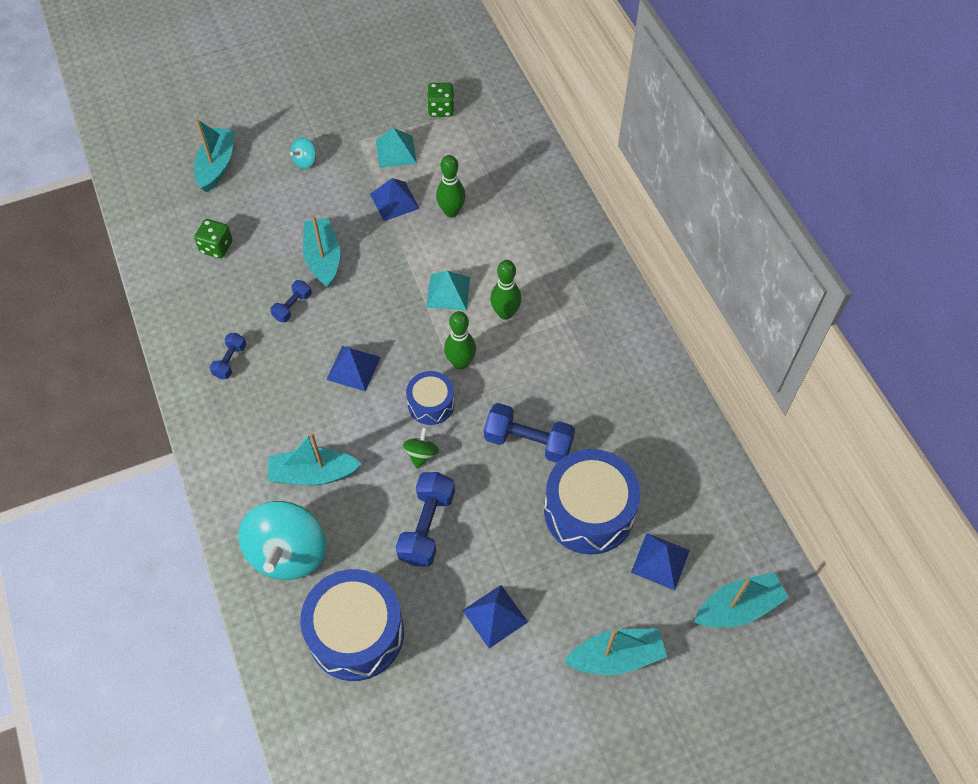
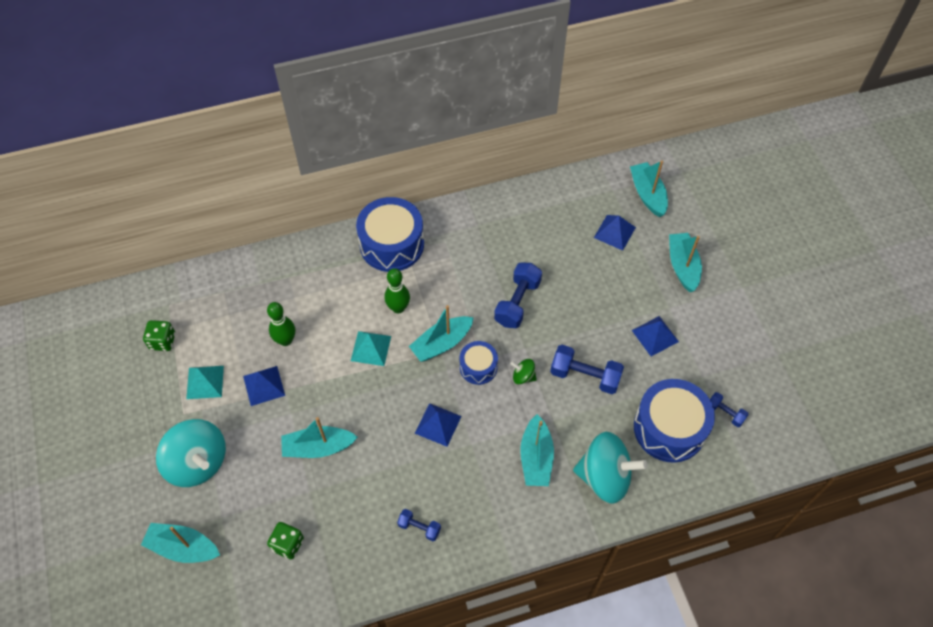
camera: 85 degrees left, 0 degrees up
(292, 306) = (367, 474): blue dumbbell -> blue dumbbell (725, 413)
(305, 161) = (198, 462): turquoise spinning top -> turquoise spinning top, size x2.27
(460, 362) = (441, 343): green bowling pin -> turquoise boat
(589, 511) = (576, 270): blue drum -> blue drum (392, 244)

